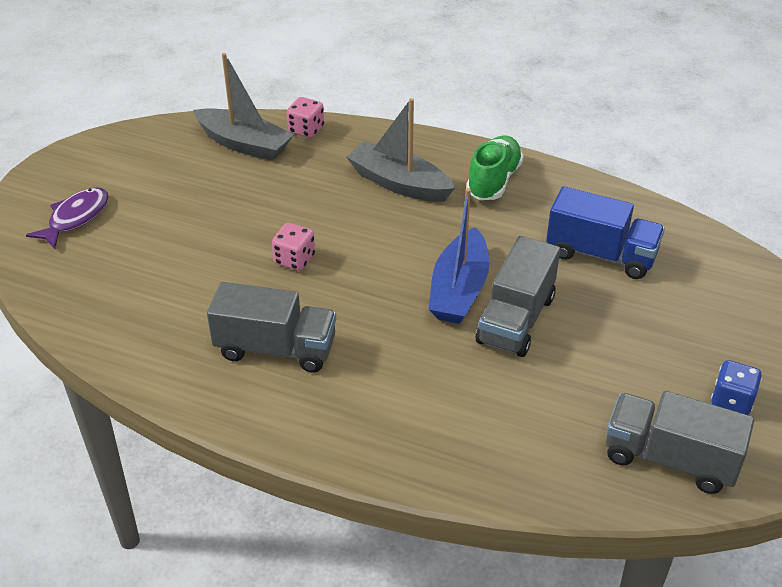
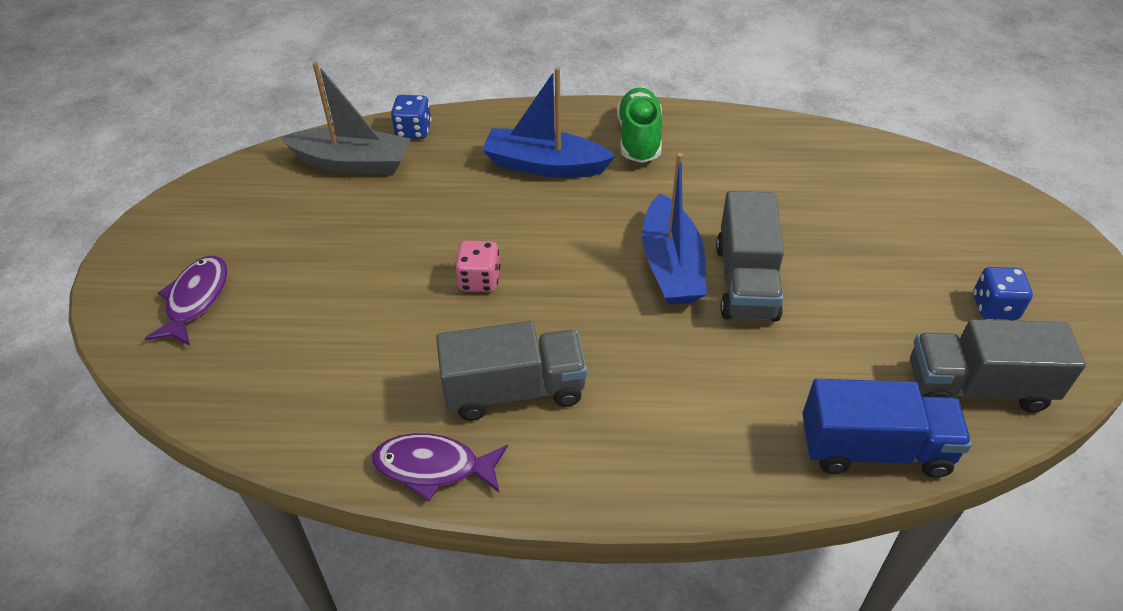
camera: 20 degrees left, 5 degrees up
(185, 385) = (433, 467): none -> purple fish
(306, 130) = (413, 130): pink dice -> blue dice
(399, 183) = (544, 165): grey boat -> blue boat
(600, 254) = (786, 189): blue truck -> blue truck (874, 449)

